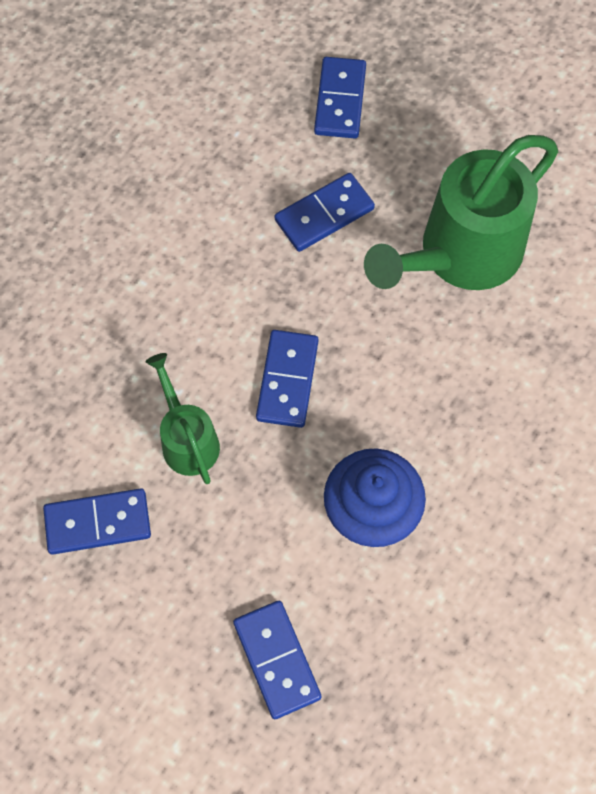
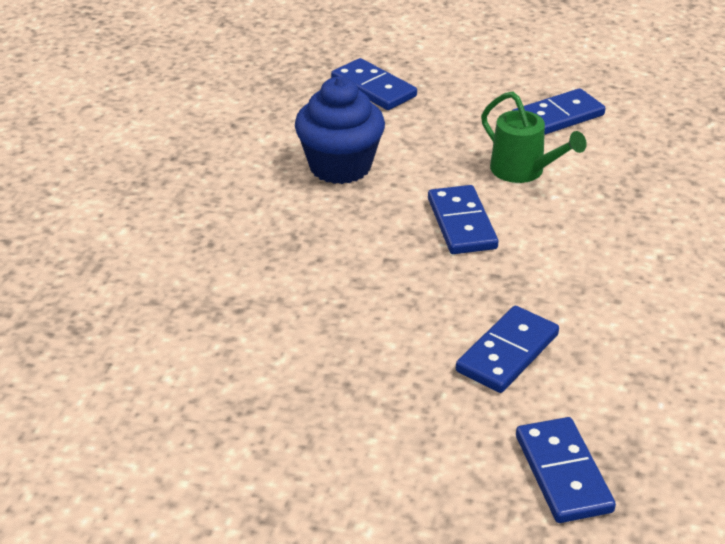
camera: 160 degrees right, 30 degrees down
(459, 255) = (338, 355): green watering can -> none

